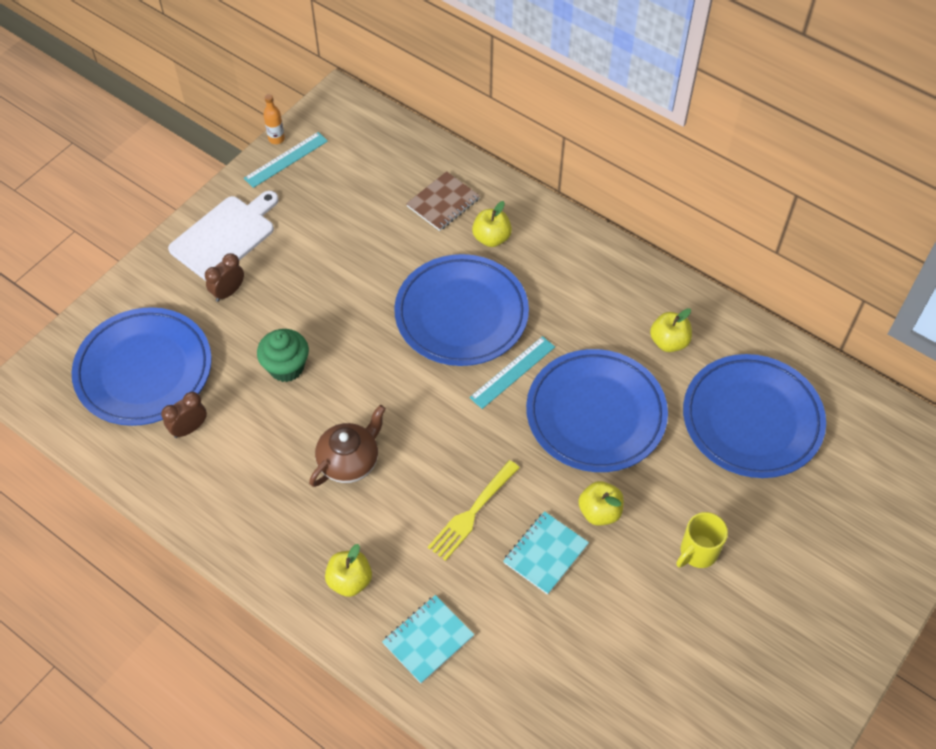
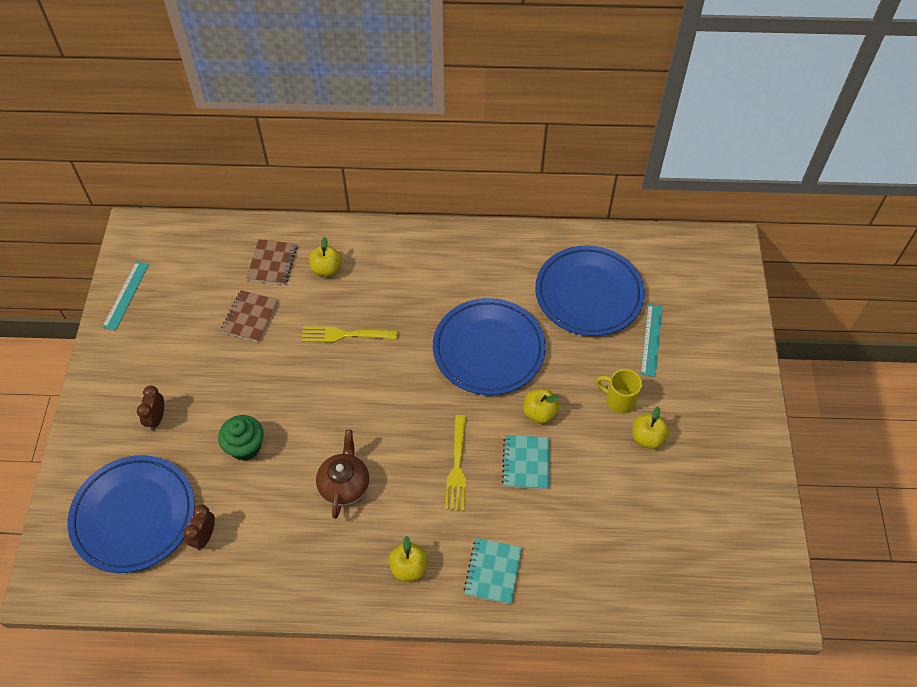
camera: 35 degrees left, 0 degrees up
(225, 236) = (121, 378): white cutting board -> none
(276, 139) = (106, 284): orange bottle -> none
(383, 244) = (250, 317): none -> brown notebook
(461, 314) = (346, 335): blue plate -> yellow fork
(512, 372) = (411, 354): turquoise ruler -> turquoise ruler (651, 339)
(669, 342) = (499, 273): yellow apple -> yellow apple (647, 438)
(697, 552) = (619, 400): yellow mug -> yellow mug turned 105 degrees clockwise

